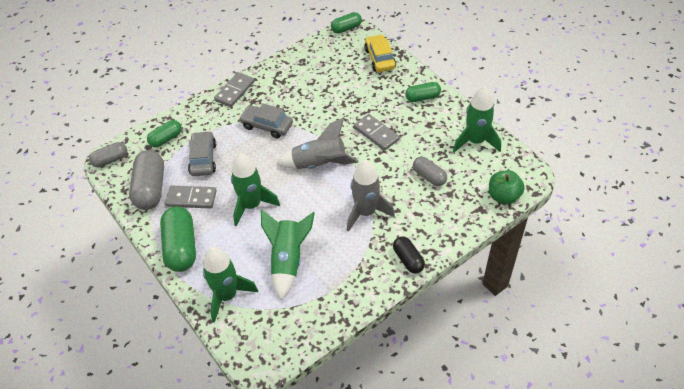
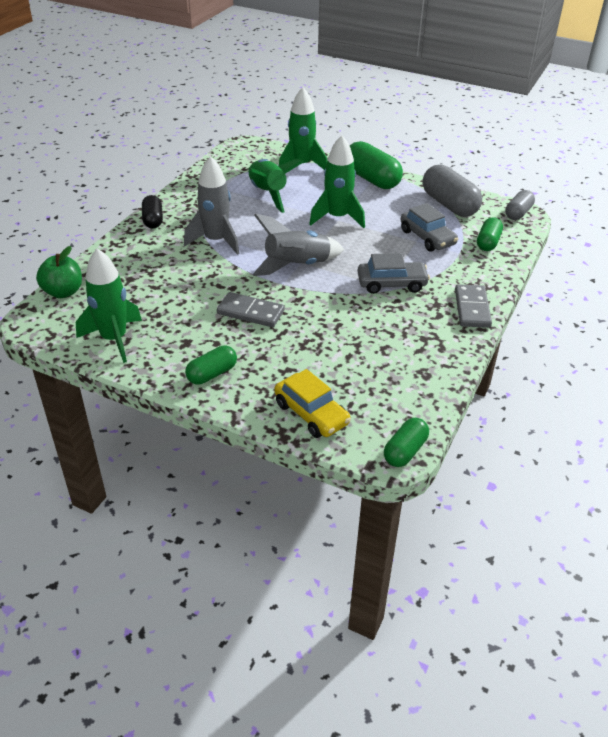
camera: 150 degrees right, 10 degrees down
(191, 198) = (401, 208): grey domino -> none
(408, 260) = (153, 220): black capsule -> black capsule turned 45 degrees clockwise
(429, 176) = (161, 287): grey capsule -> none

